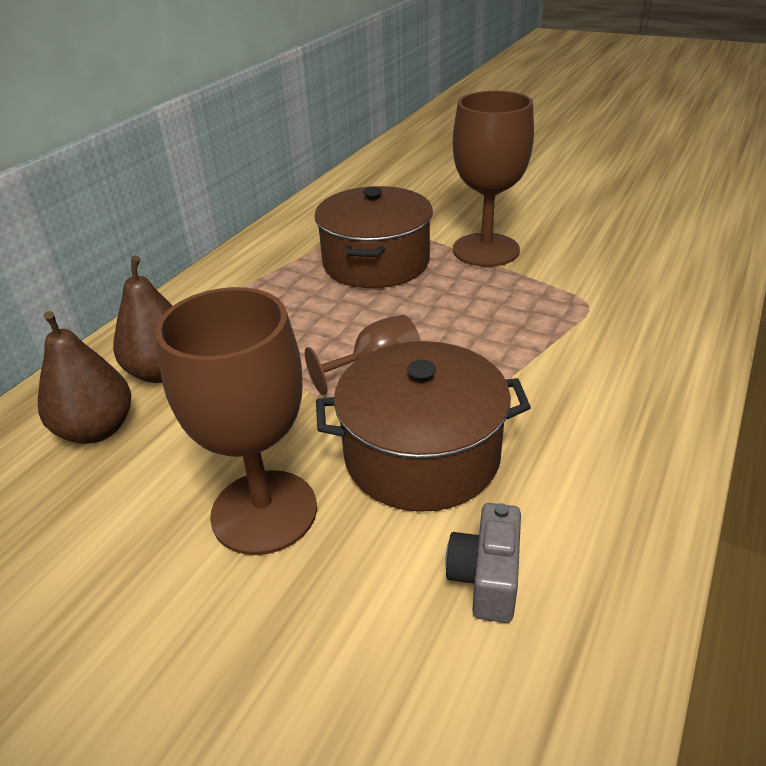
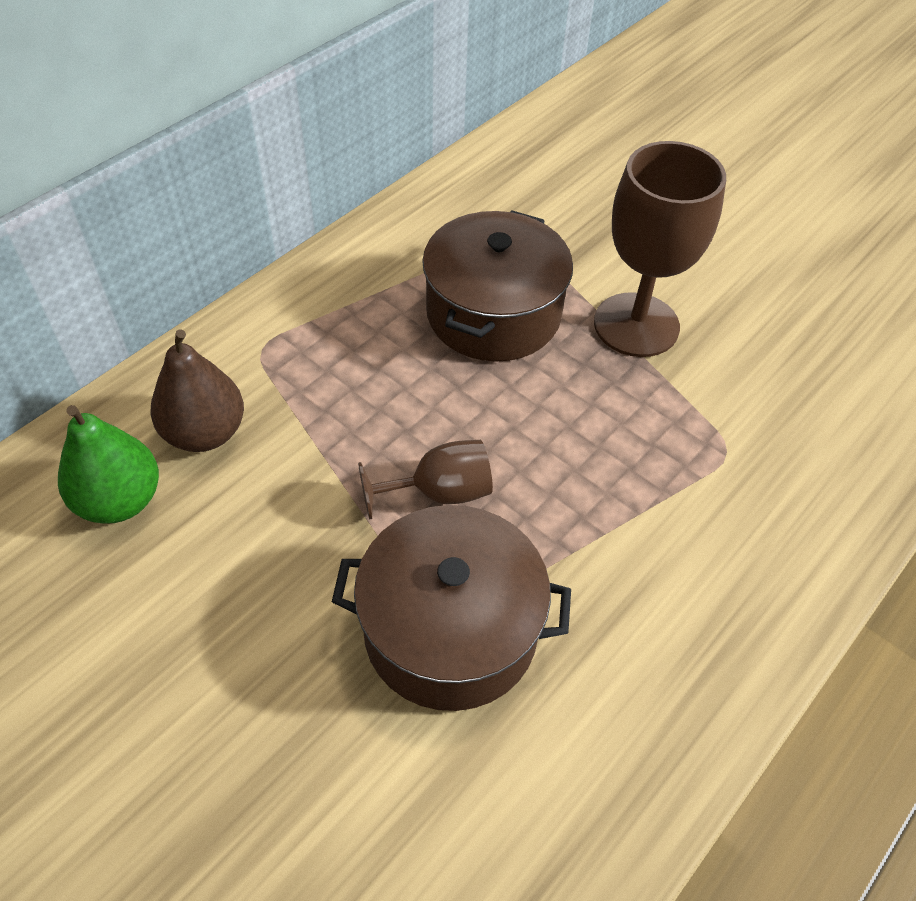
camera: 10 degrees right, 15 degrees up
(96, 430) = (120, 500): brown pear -> green pear
(264, 511) = (266, 660): brown goblet -> none
(486, 578) = (462, 807): grey camera -> none

